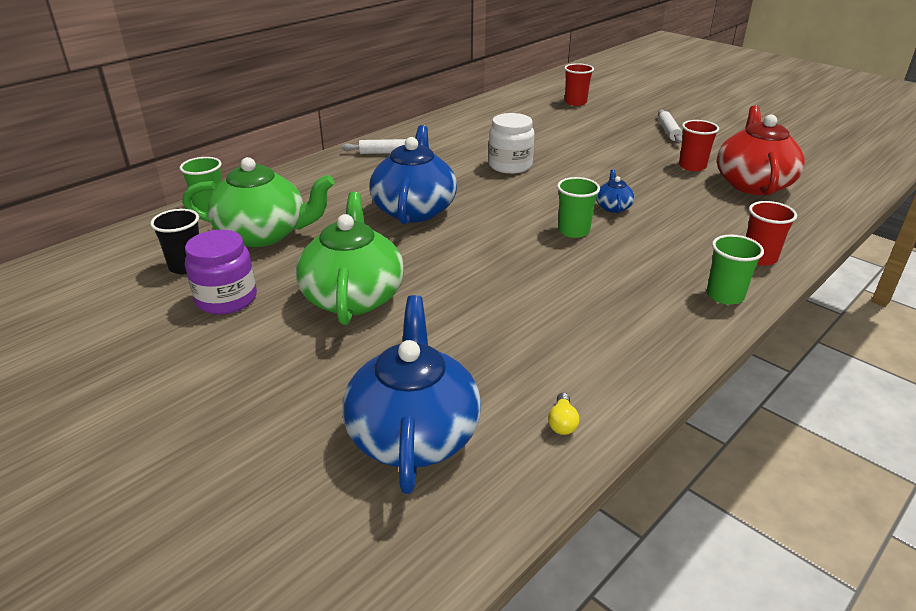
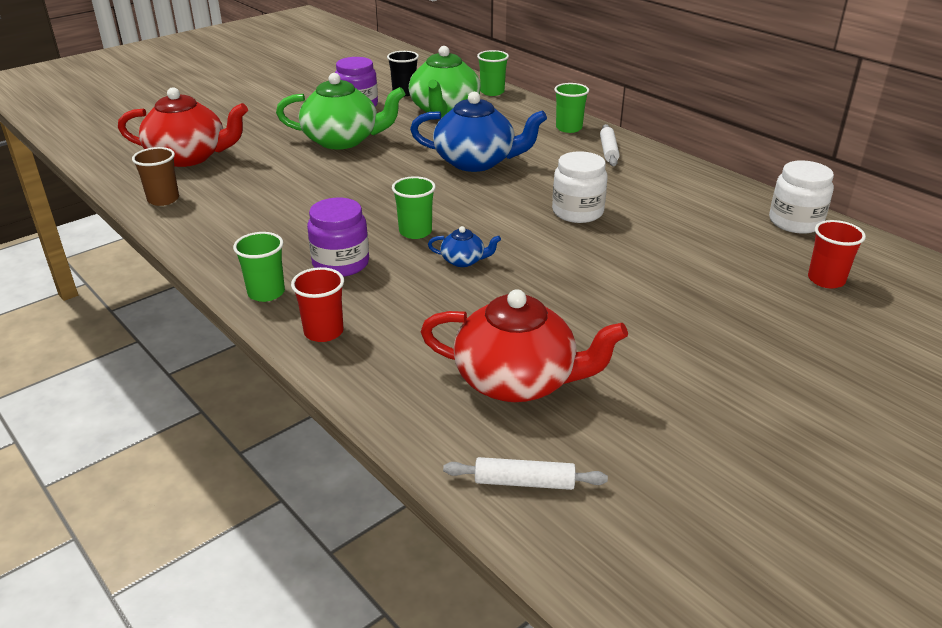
camera: 95 degrees right, 0 degrees up
(330, 168) = (569, 128): none -> green cup
(413, 433) = (189, 157): blue teapot -> red teapot
(502, 103) = (795, 222): none -> white jar
(562, 423) = (163, 199): yellow light bulb -> brown cup
(650, 262) = (341, 263): none -> purple jar
(668, 131) = (716, 346): white rolling pin -> white rolling pin (524, 482)
(692, 166) = (579, 340): red cup -> none

